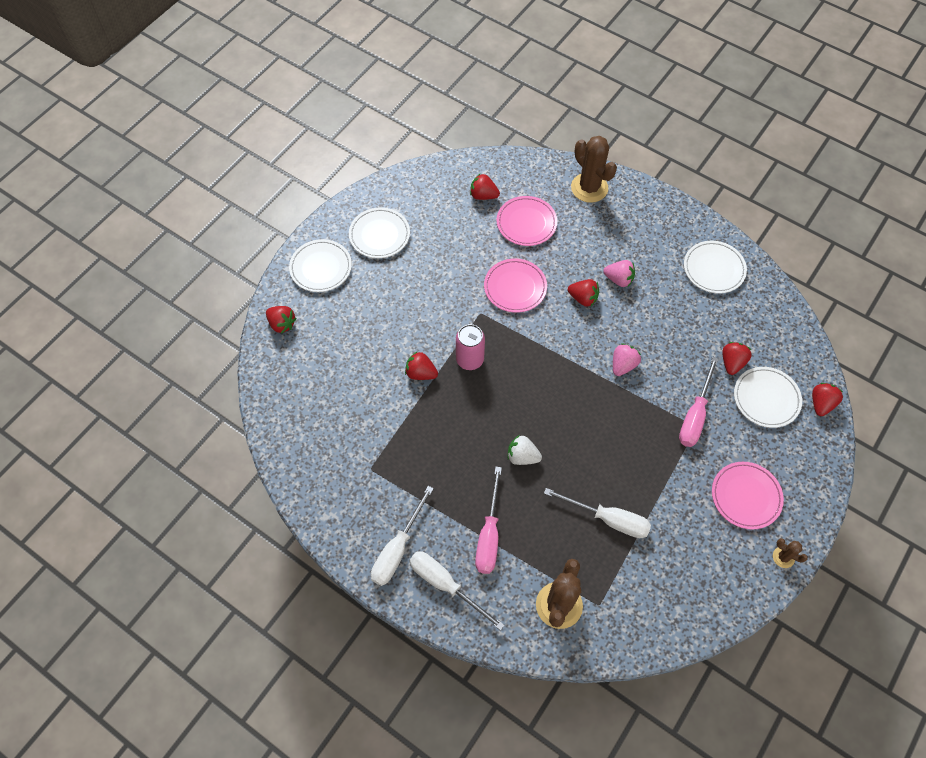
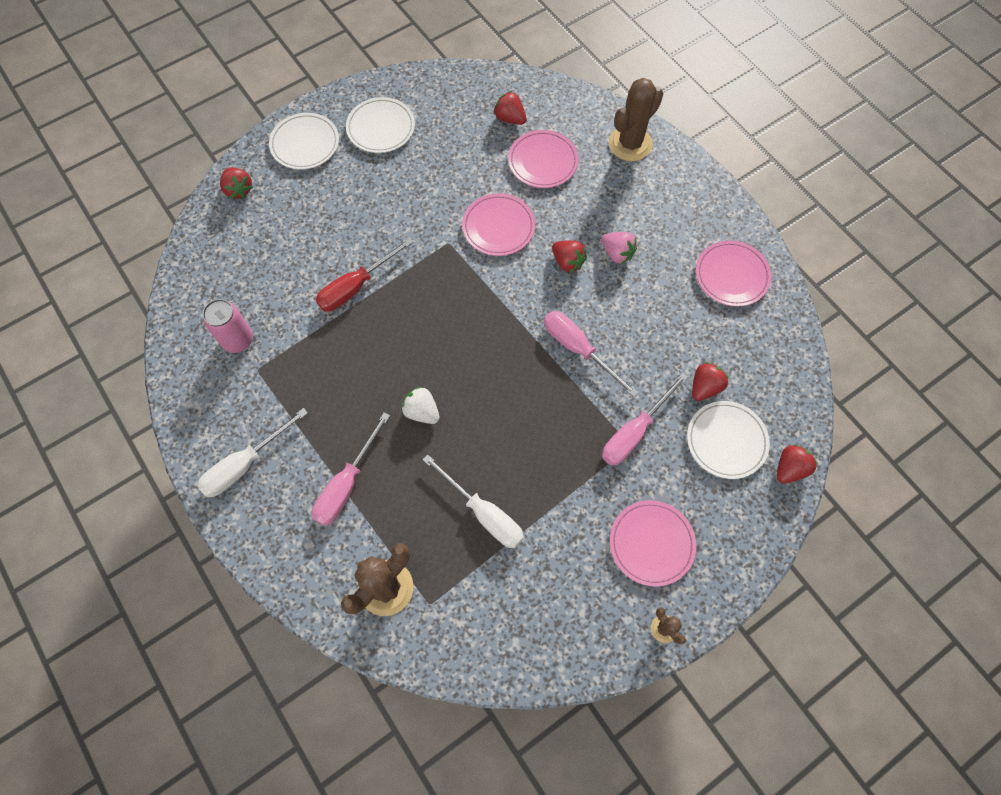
camera: 20 degrees right, 5 degrees up
(421, 373) = (356, 286): red strawberry -> red screwdriver
(445, 585) = (276, 520): white screwdriver -> none
(470, 360) = (414, 289): pink can -> pink can (238, 340)
(589, 188) = (630, 144): brown cactus -> brown cactus turned 60 degrees clockwise
(623, 365) = (578, 349): pink strawberry -> pink screwdriver
(714, 269) = (731, 275): white plate -> pink plate

